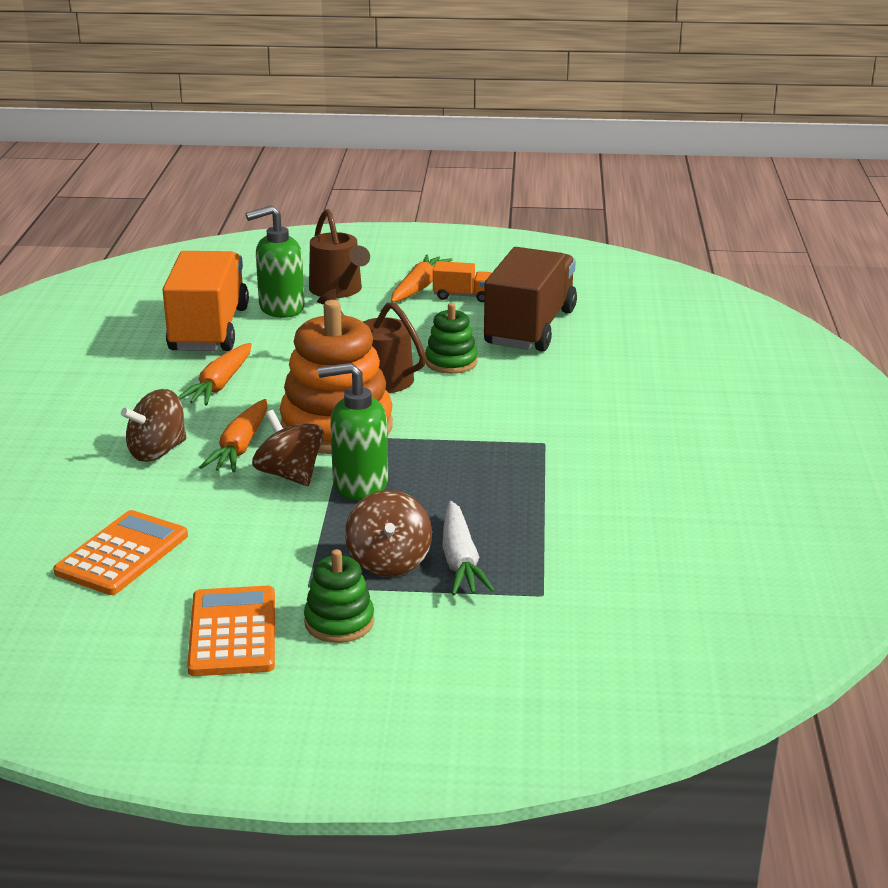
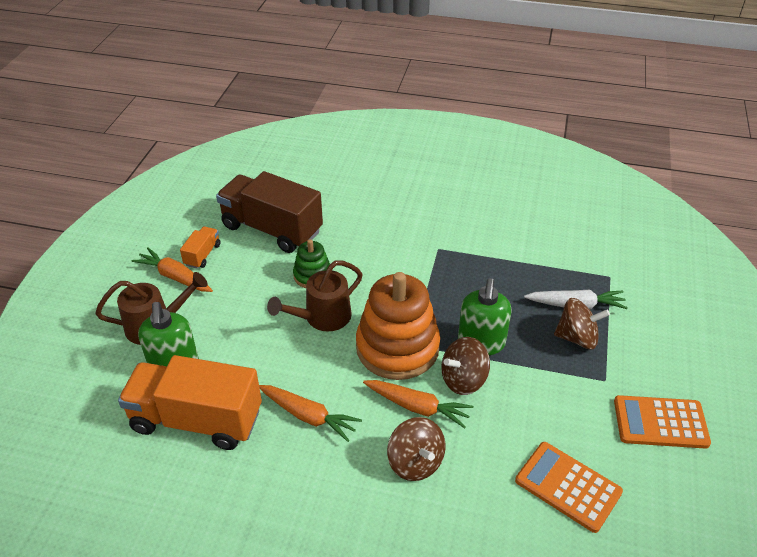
camera: 80 degrees left, 15 degrees up
(339, 622) = (644, 368): green stacking toy -> none

